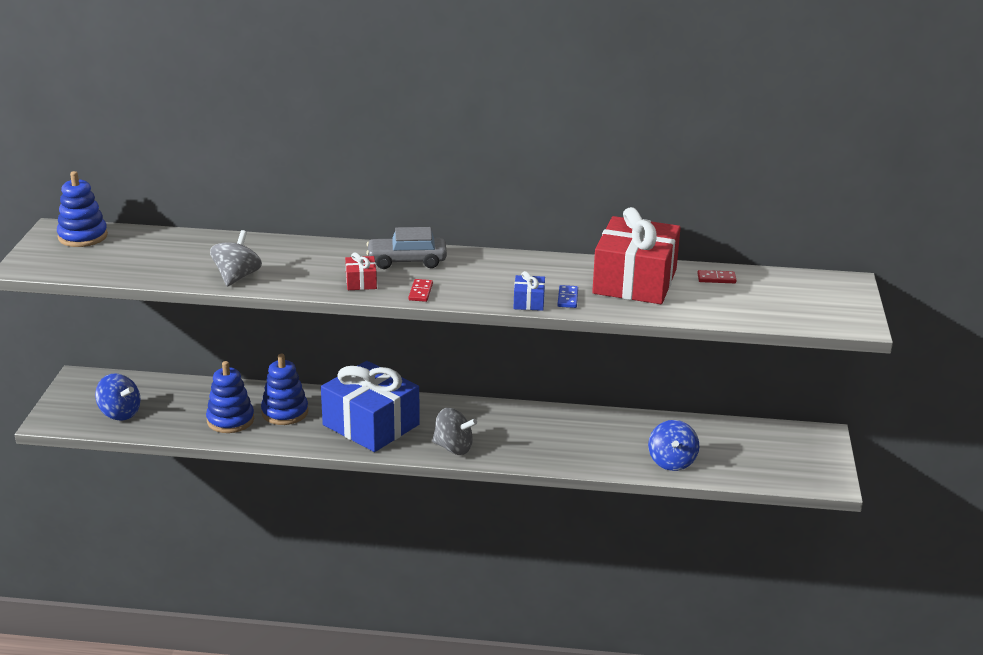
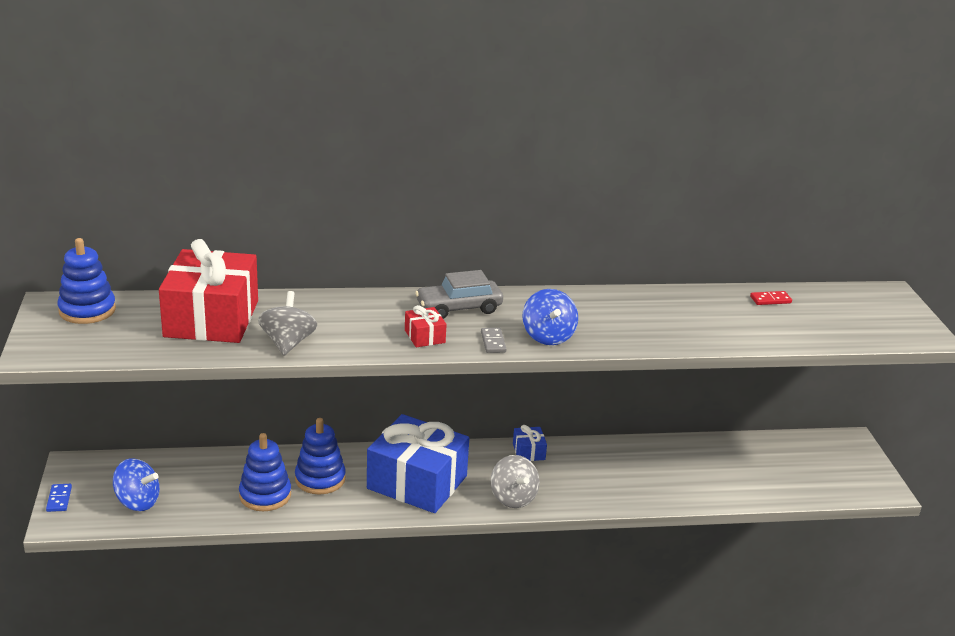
camera: 15 degrees left, 0 degrees up
(420, 292) = (493, 342): red domino -> grey domino
(453, 448) = (513, 498): grey spinning top -> grey spinning top turned 60 degrees clockwise
(529, 302) = (608, 342): blue gift -> blue gift (528, 451)
(567, 298) = (643, 335): blue domino -> blue domino (59, 499)
(635, 281) = (697, 310): red gift -> red gift (212, 319)
(672, 462) = (730, 486): blue spinning top -> blue spinning top (548, 336)

